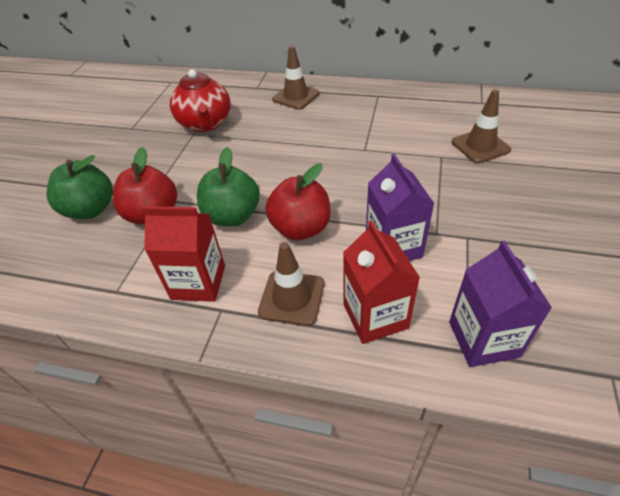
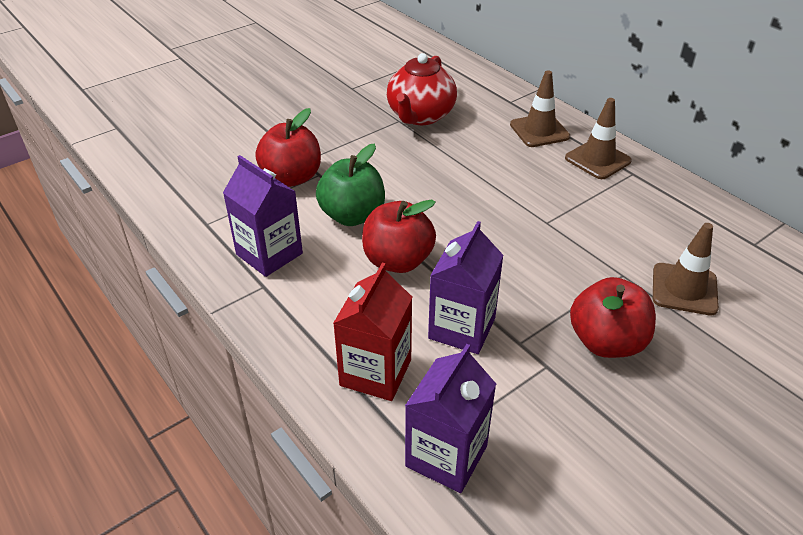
camera: 35 degrees right, 5 degrees down
(91, 209) = (251, 146): green apple -> none
(198, 282) = (269, 254): red carton -> purple carton
(292, 298) = (325, 313): brown traffic cone -> brown traffic cone (597, 160)
(480, 201) = (606, 342): none -> red apple

